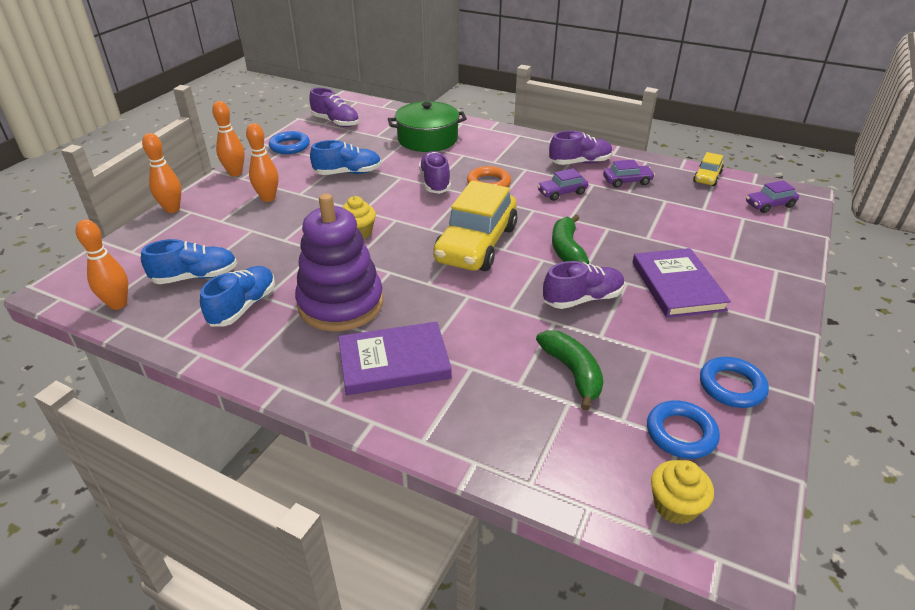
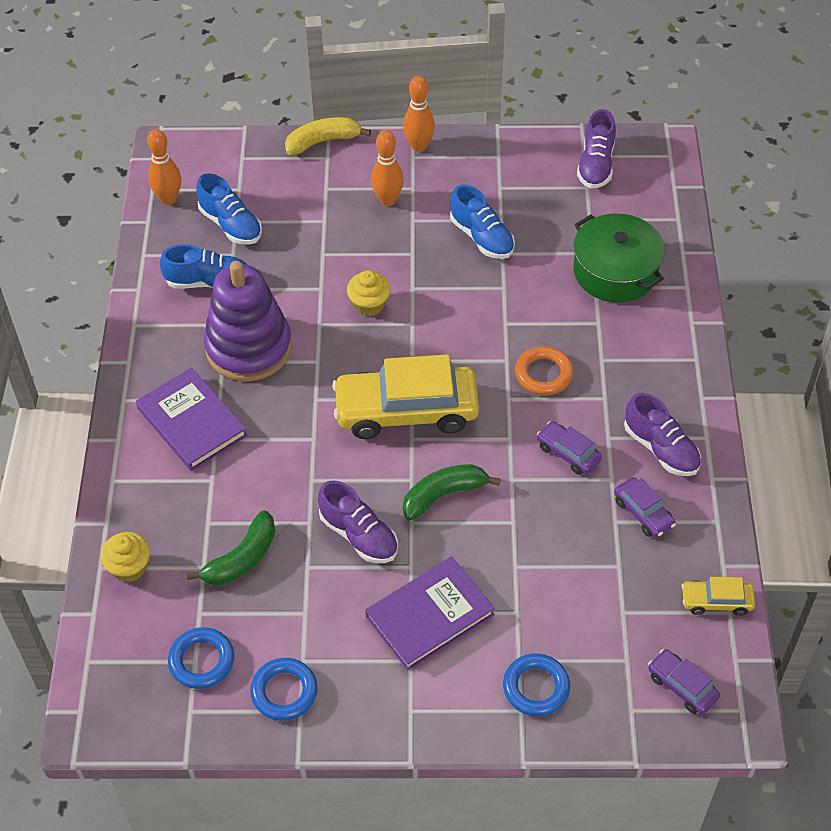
camera: 65 degrees right, 15 degrees up
(172, 209) = (323, 141): orange bowling pin -> yellow banana
(290, 146) = (507, 156): blue ring -> blue ring (536, 687)
(435, 182) = (512, 324): purple shoe -> none
(675, 506) = (118, 671): yellow cupcake -> yellow cupcake (129, 567)

